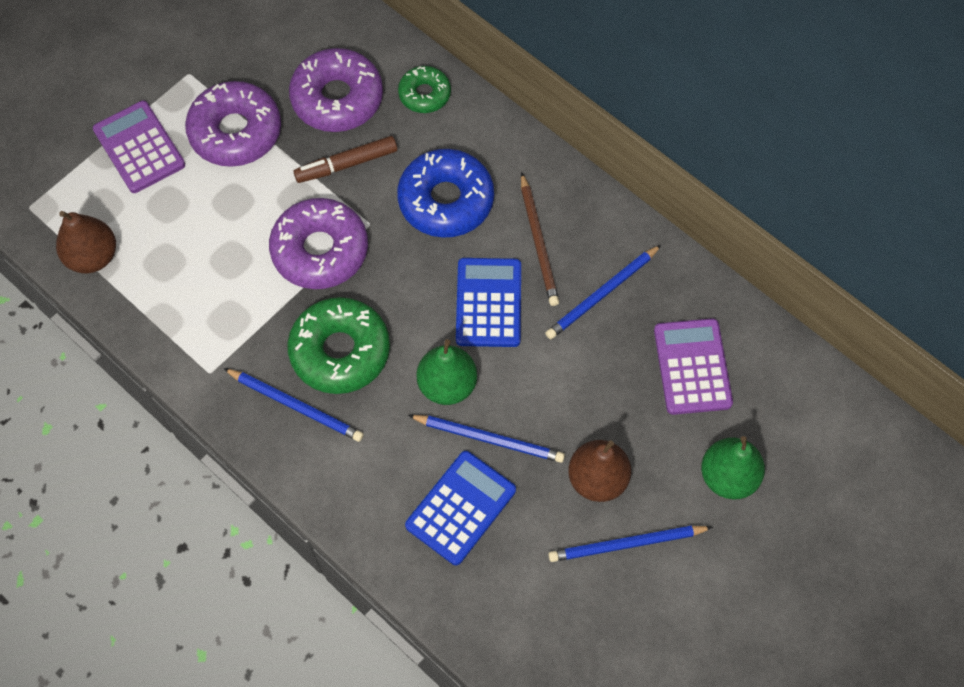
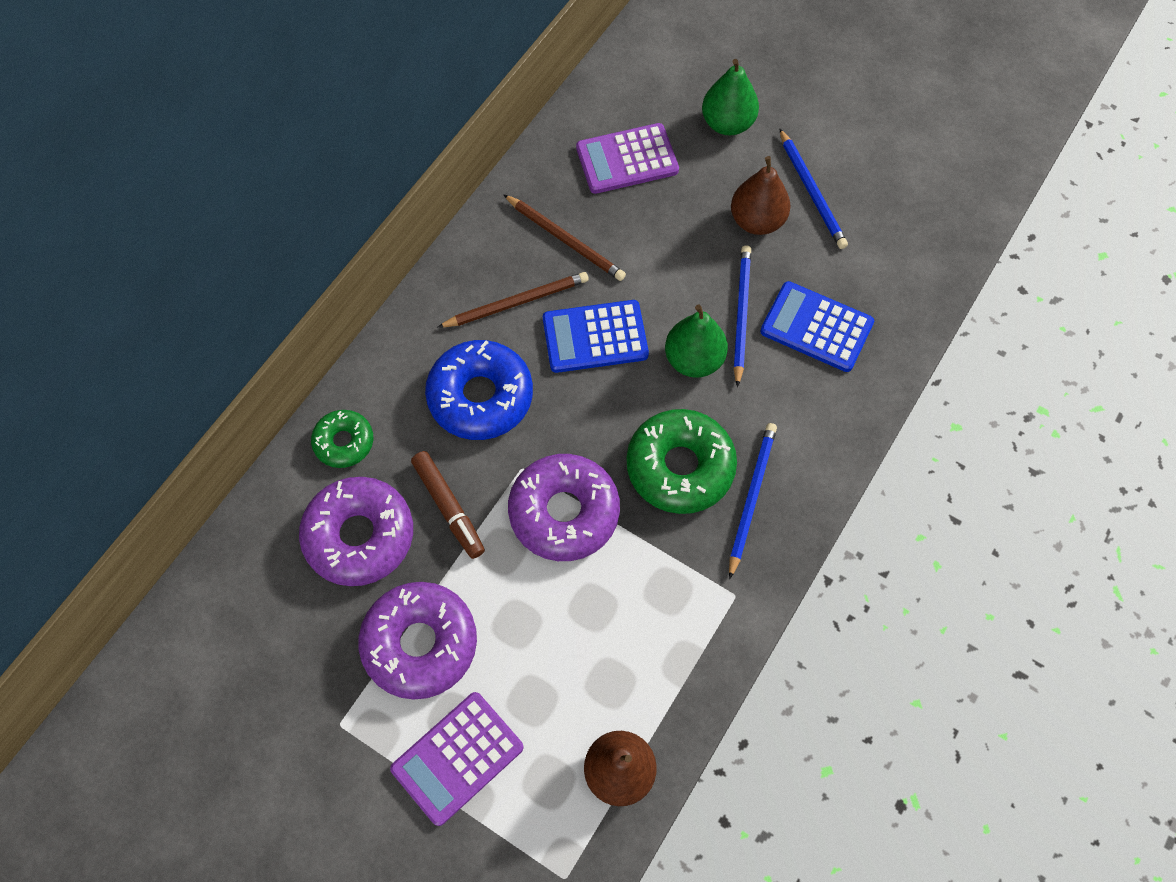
camera: 100 degrees left, 0 degrees up
(602, 294) = (565, 239): blue pencil -> brown pencil

